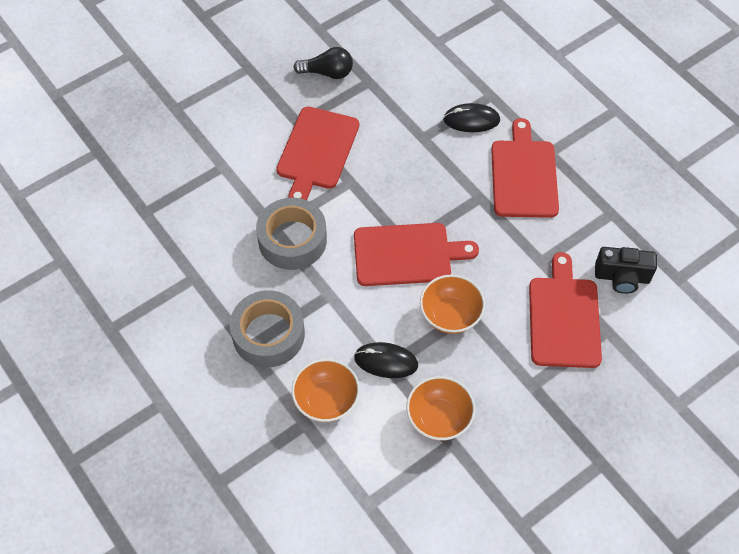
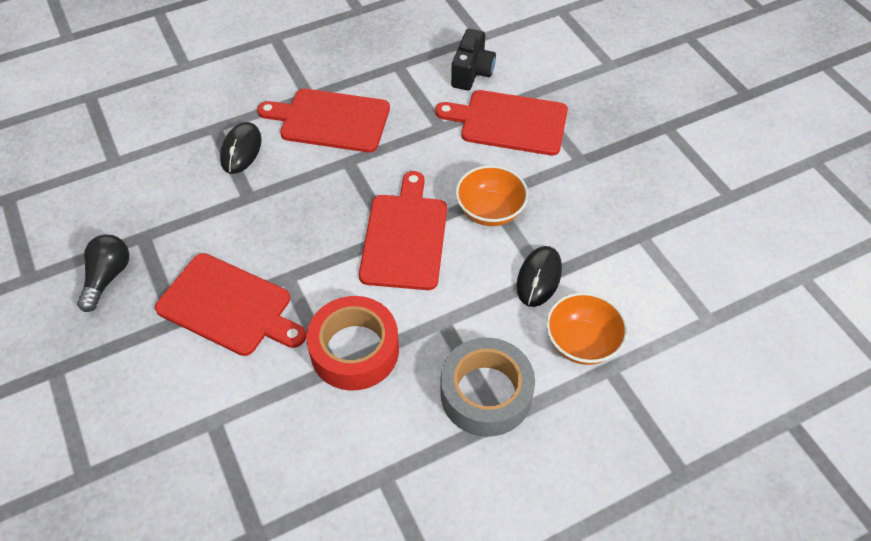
camera: 80 degrees left, 5 degrees down
(292, 240) = (354, 350): grey tape -> red tape
(439, 418) = (611, 241): orange bowl -> none

